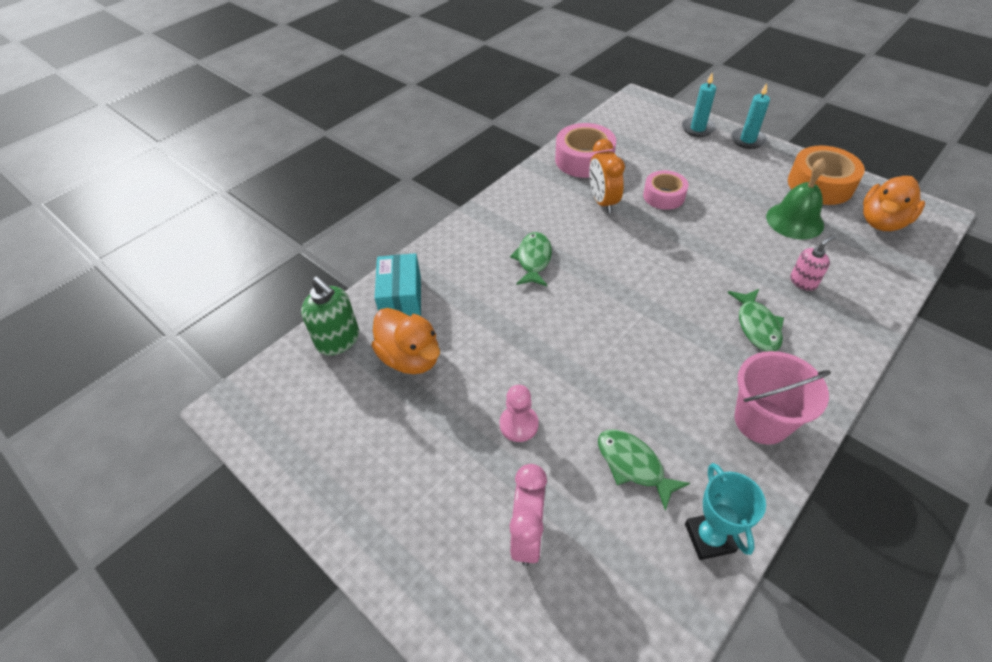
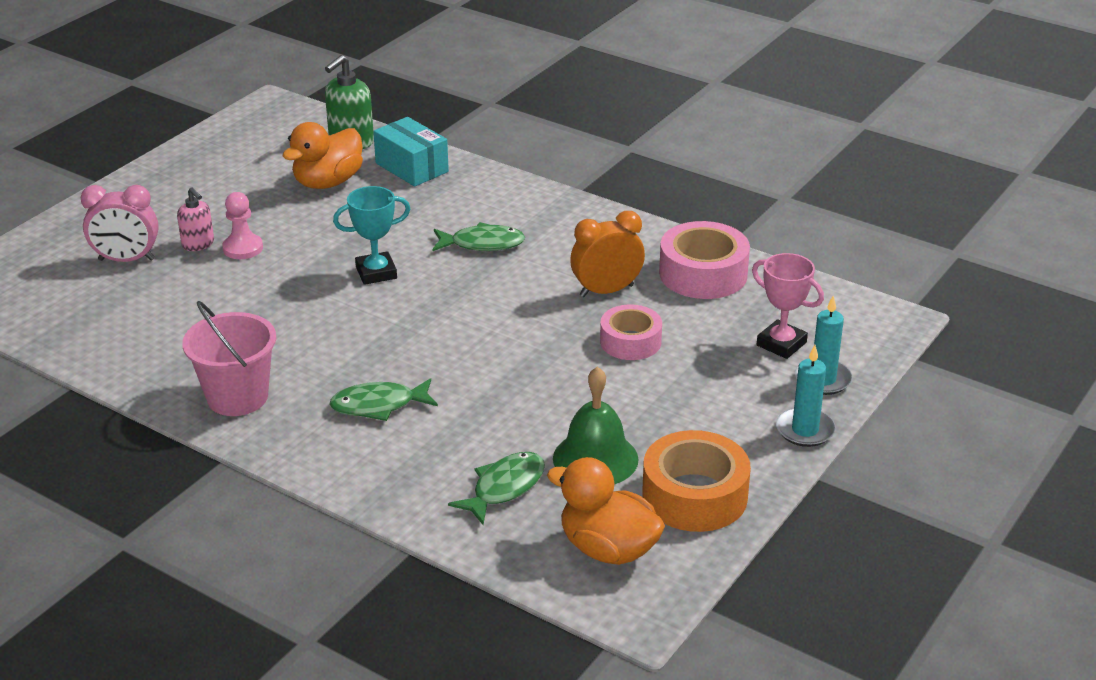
camera: 80 degrees right, 15 degrees down
(401, 298) = (411, 167): turquoise box -> turquoise box turned 60 degrees clockwise
(633, 465) = (190, 314): green fish -> green fish (504, 488)
(663, 138) = (781, 344): none -> pink trophy
(709, 537) = (108, 356): turquoise trophy -> turquoise trophy (376, 273)
(803, 282) = (462, 452): pink soap dispenser -> pink soap dispenser (198, 244)

